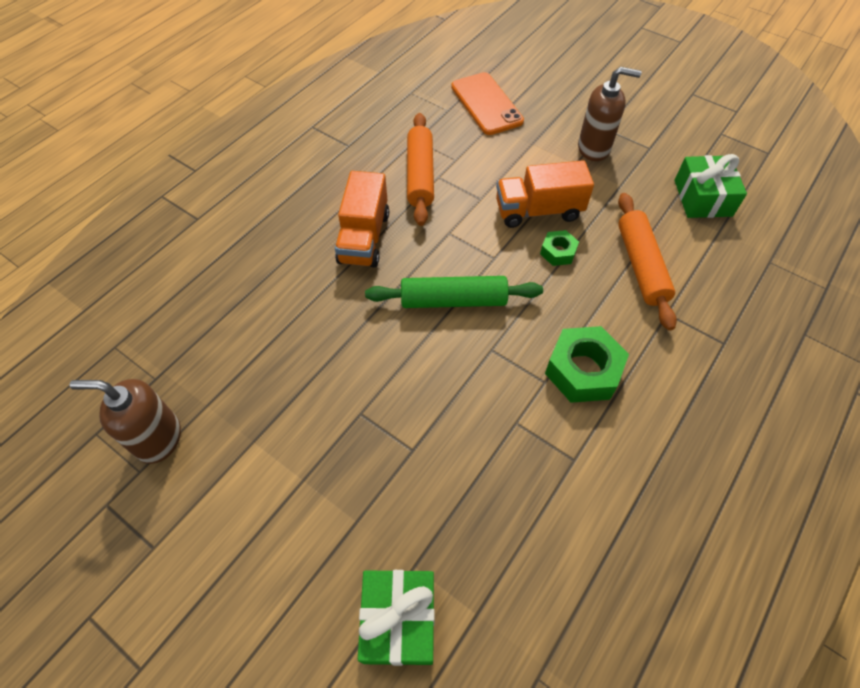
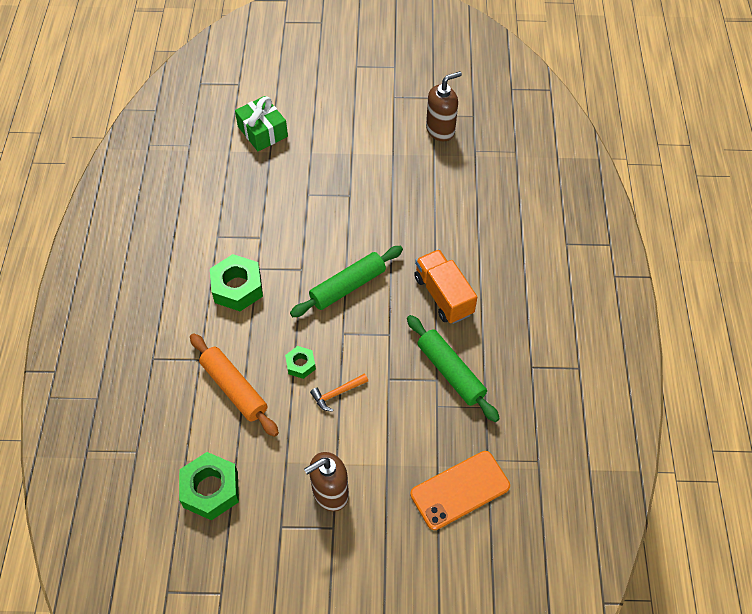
camera: 145 degrees right, 0 degrees up
(420, 175) = (450, 372): orange rolling pin -> green rolling pin
(486, 104) = (460, 490): orange phone -> orange phone turned 60 degrees counterclockwise
(538, 211) = (337, 393): orange truck -> orange hammer
(702, 198) = (211, 489): green gift -> green nut

